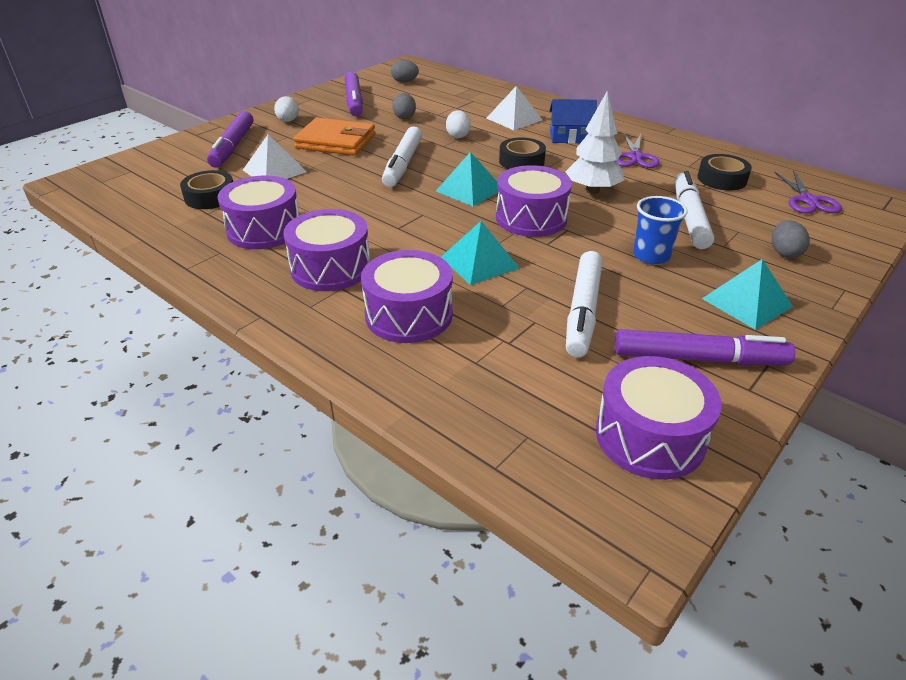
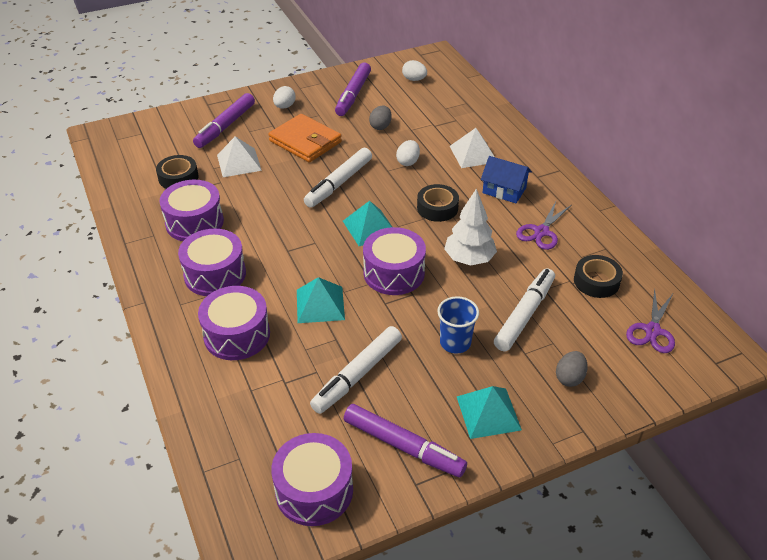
camera: 25 degrees right, 5 degrees up
(405, 82) = (414, 79): grey egg -> white egg

